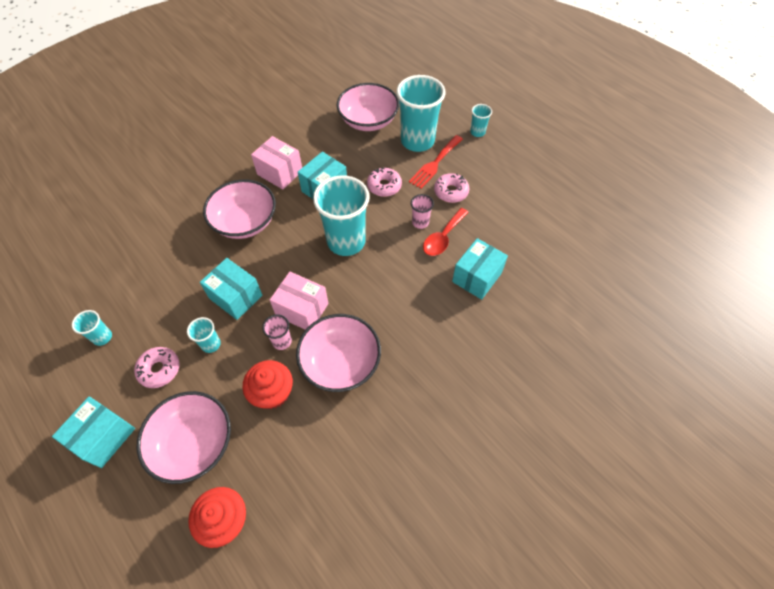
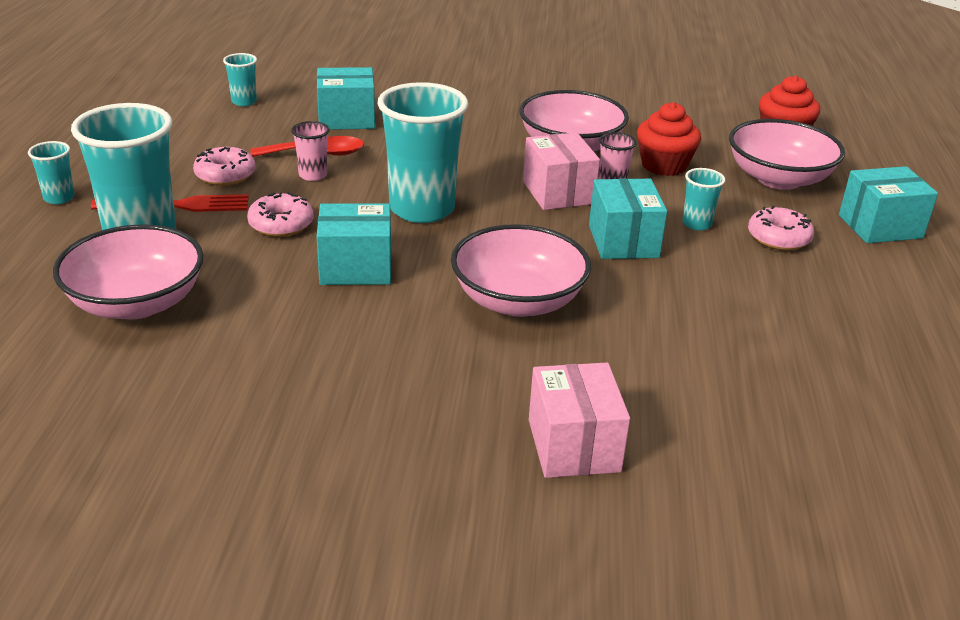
camera: 135 degrees left, 25 degrees down
(102, 337) = (839, 300): turquoise cup -> turquoise cup (244, 101)
(280, 173) = (381, 326): pink box -> pink box (574, 445)

